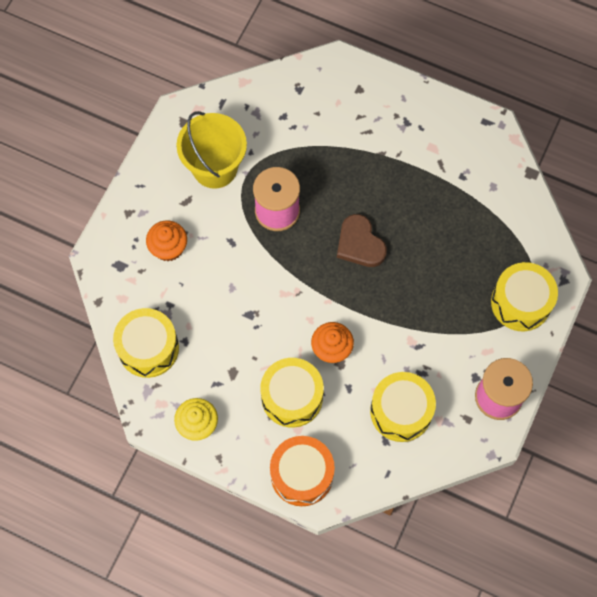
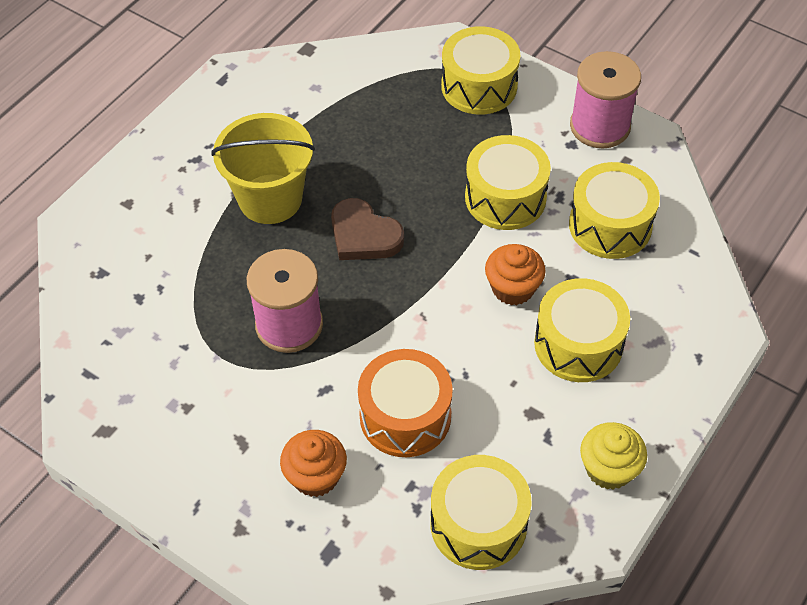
camera: 80 degrees left, 15 degrees down
(215, 168) = (196, 396): yellow bucket -> yellow bucket (270, 199)
(302, 474) = (692, 347): orange drum -> orange drum (405, 416)
(360, 244) = (364, 235): brown heart -> brown heart turned 60 degrees clockwise
(412, 335) = (505, 197): none -> yellow drum

